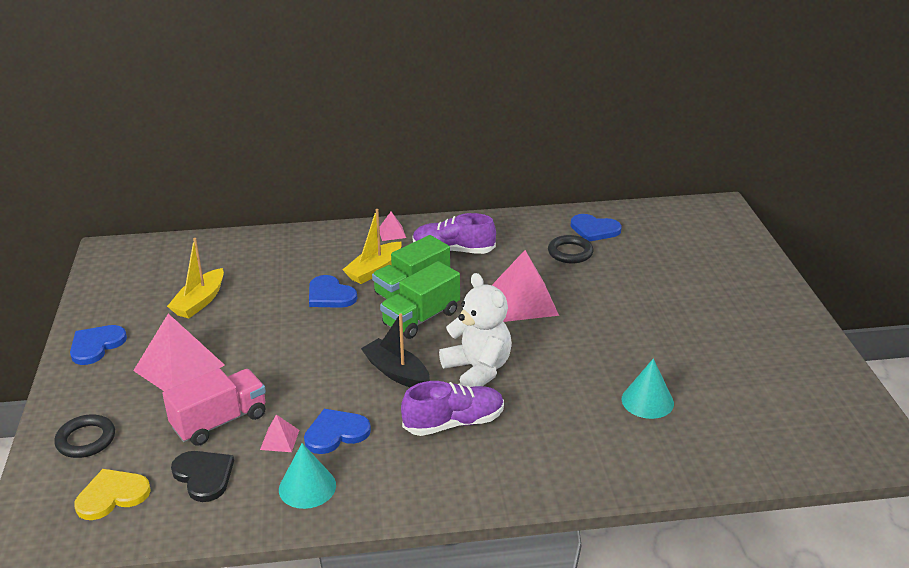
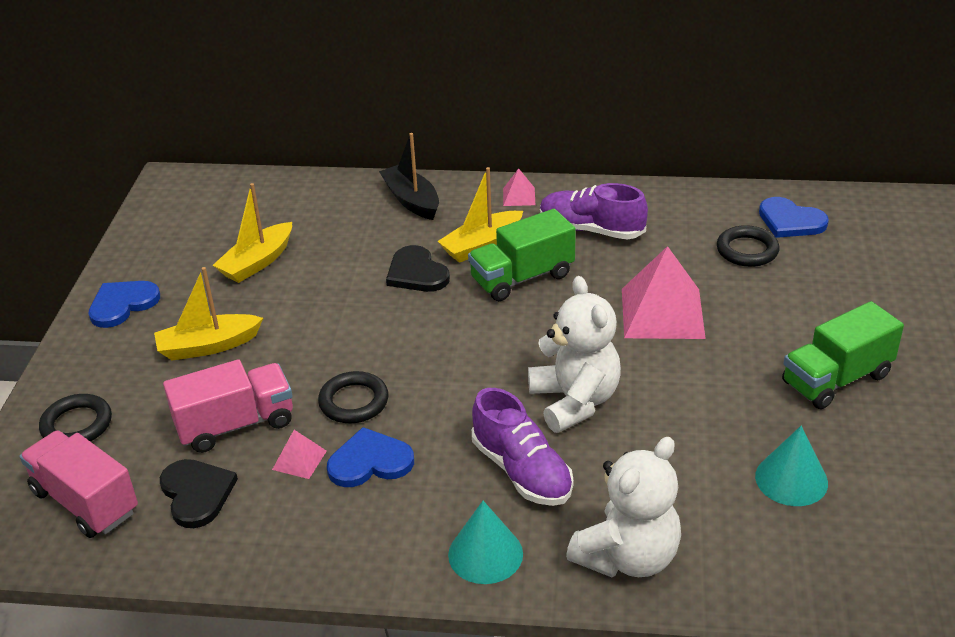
camera: 15 degrees right, 5 degrees up
(112, 495) = (85, 502): yellow heart -> pink truck
(179, 367) = (208, 346): pink pyramid -> yellow boat
(307, 487) = (314, 529): turquoise cone -> turquoise cone (485, 554)
(309, 392) = (354, 402): none -> black ring
(330, 295) = (416, 273): blue heart -> black heart
(396, 372) = (469, 390): black boat -> black boat (412, 200)
(421, 318) = (522, 319): green truck -> green truck (836, 379)
(454, 423) = (522, 471): purple shoe -> purple shoe turned 60 degrees clockwise
(549, 470) = (627, 557): none -> white teddy bear

